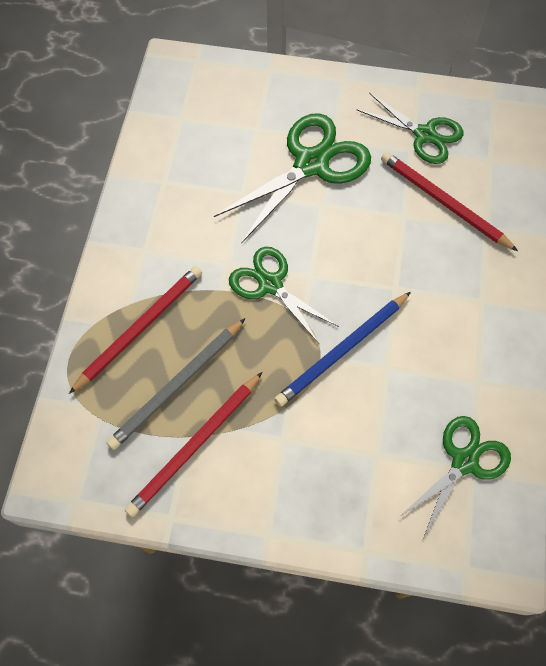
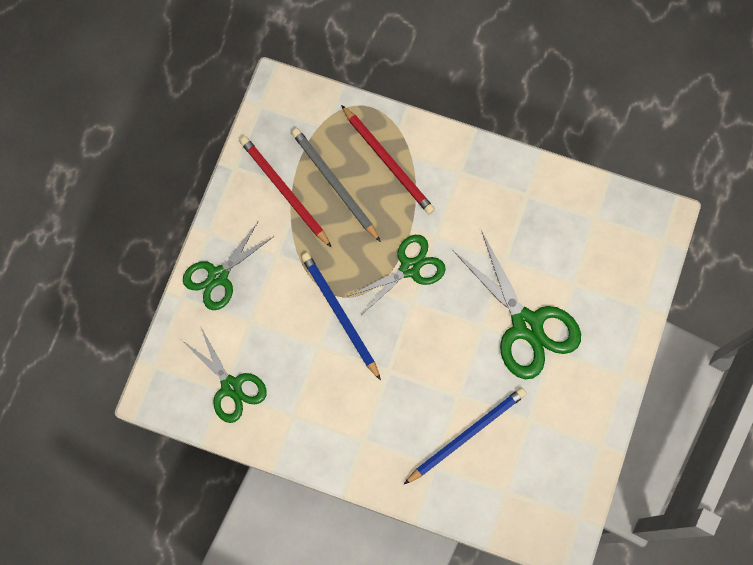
camera: 100 degrees right, 10 degrees up
(424, 135) = (545, 437): green scissors -> green scissors (218, 276)
(443, 202) = (467, 434): red pencil -> blue pencil

